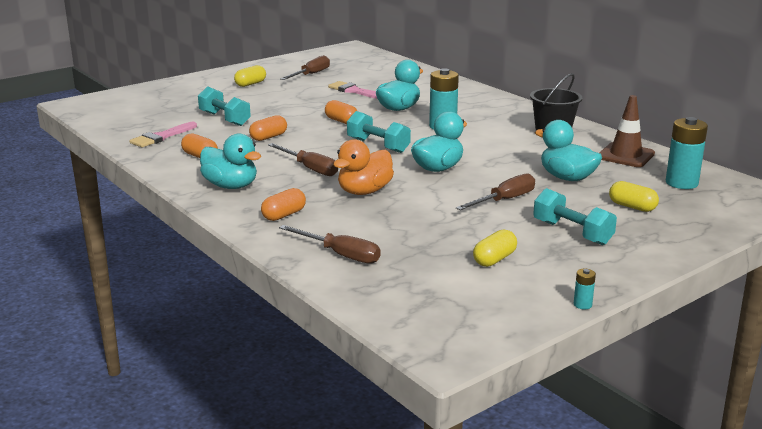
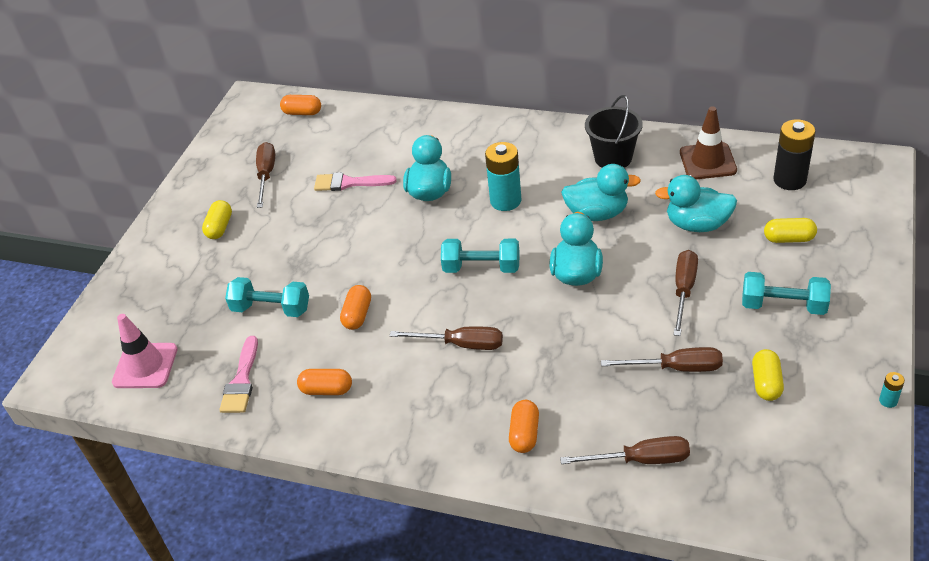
camera: 30 degrees left, 20 degrees up
(123, 115) = (145, 366): none -> pink traffic cone
(231, 186) = (419, 420): turquoise duck -> turquoise duck (597, 213)
(341, 121) = (398, 245): orange capsule -> orange capsule (302, 113)
(364, 191) = (553, 351): orange duck -> none
(437, 228) = (676, 368): none -> brown screwdriver
(681, 183) = (789, 180): turquoise battery -> black battery

